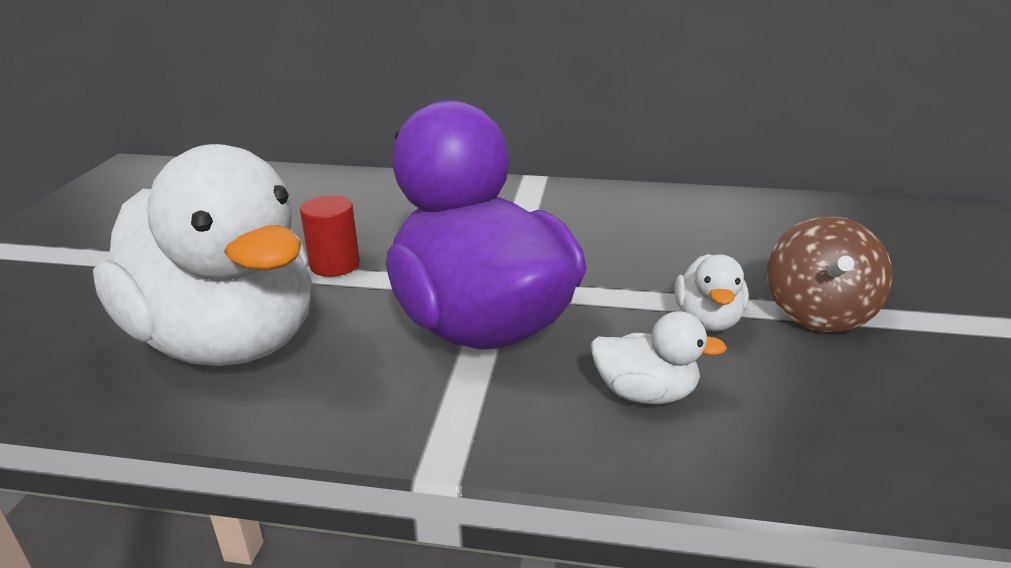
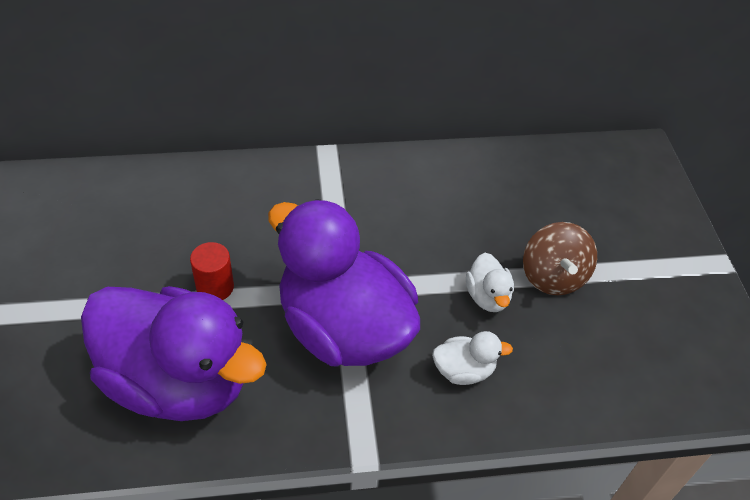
camera: 20 degrees left, 20 degrees up
(228, 340) = (178, 381): white duck -> purple duck

